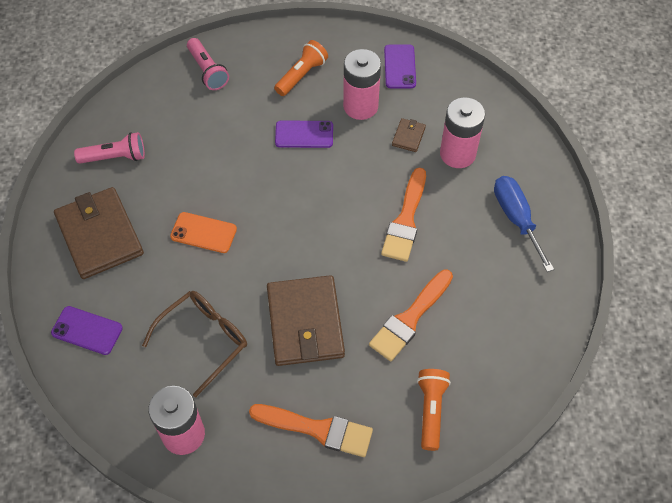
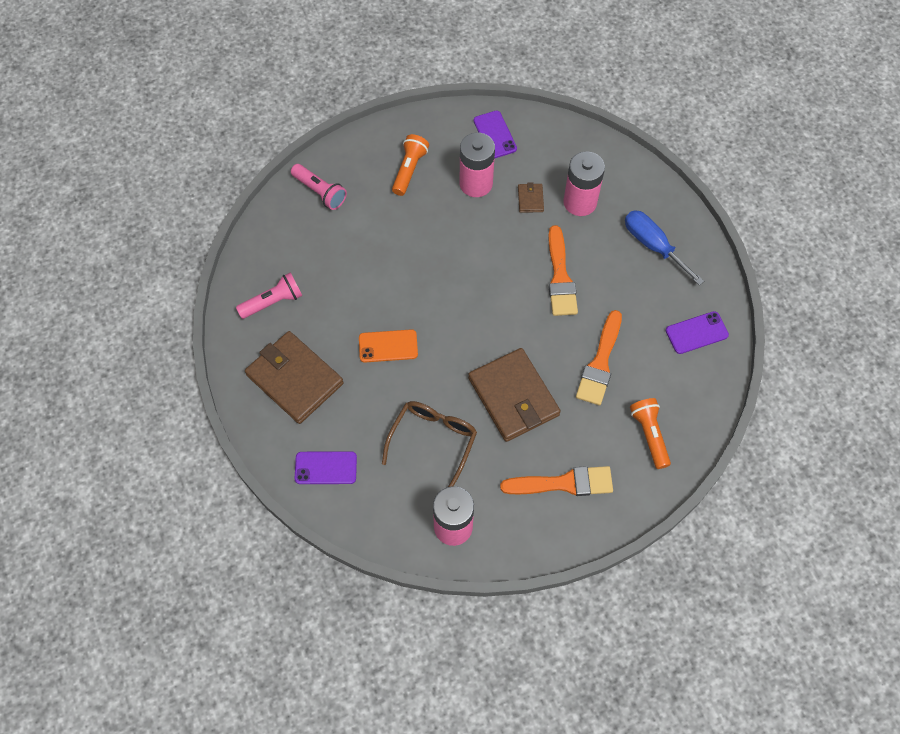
camera: 20 degrees left, 5 degrees up
(304, 134) = (437, 226): purple phone -> purple phone (696, 333)

